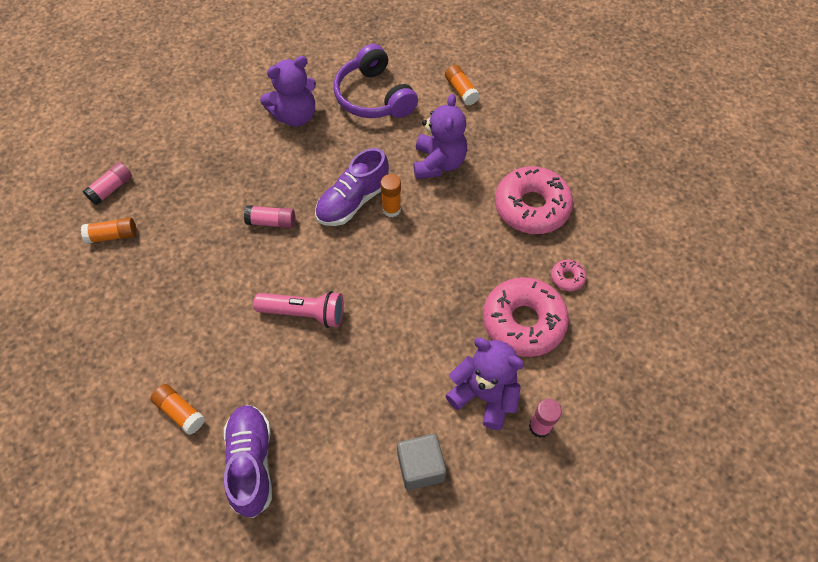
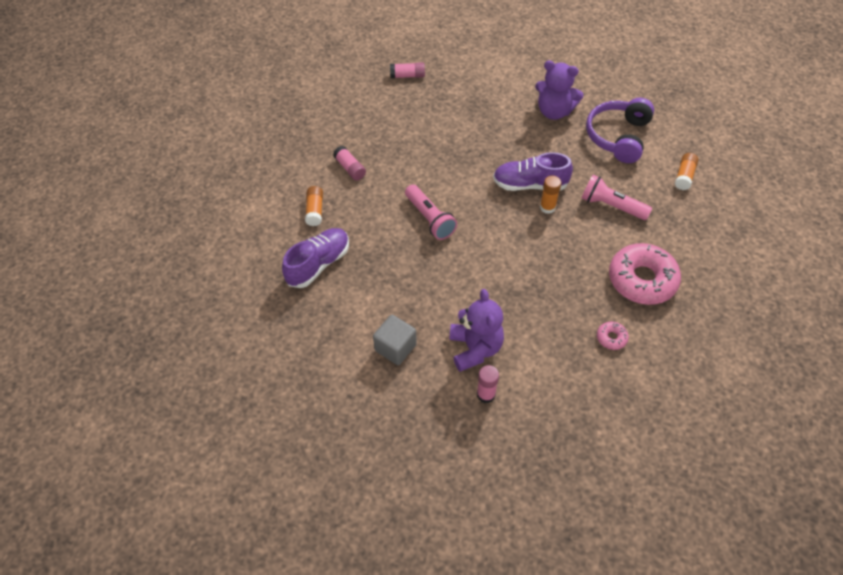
camera: 50 degrees right, 5 degrees down
(113, 236) = (381, 100): orange glue stick -> none
(271, 222) = (469, 158): pink glue stick -> pink glue stick (350, 168)
(438, 163) = (611, 206): purple teddy bear -> pink flashlight
(523, 322) = (549, 335): pink donut -> none

